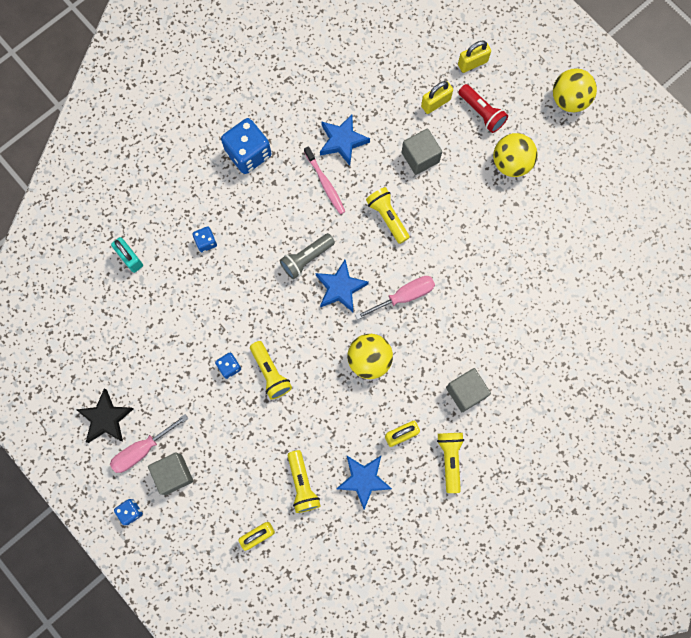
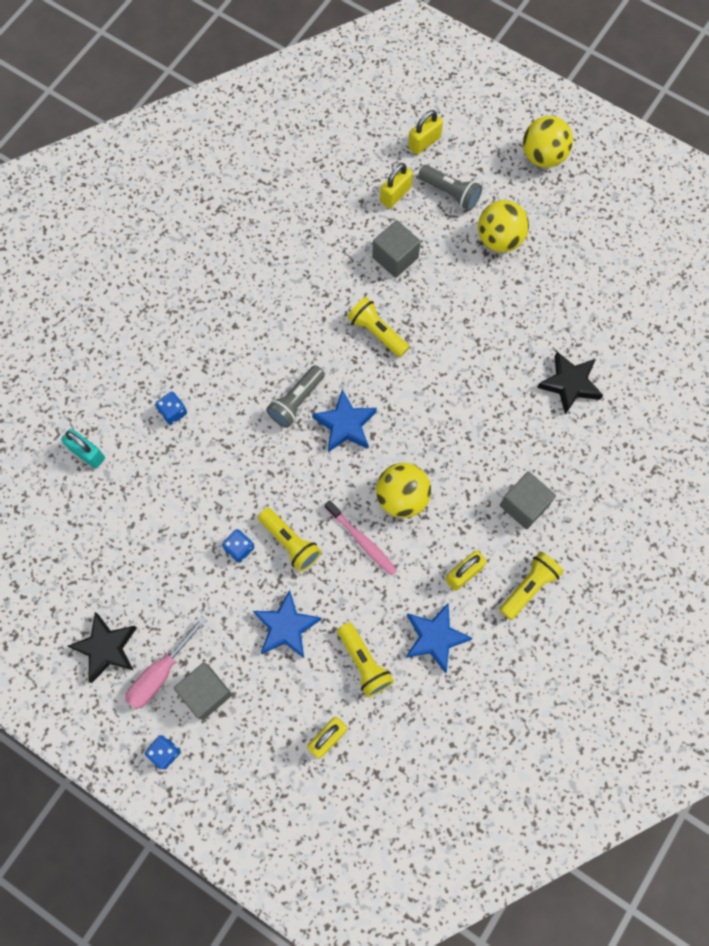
camera: 15 degrees left, 5 degrees down
(248, 153) = (196, 301): blue dice -> none
(325, 183) = (295, 312): pink toothbrush -> pink toothbrush (362, 541)
(342, 141) = (301, 261): blue star -> blue star (286, 627)
(403, 296) = (421, 416): pink screwdriver -> none
(450, 459) = (529, 587): yellow flashlight -> yellow flashlight turned 60 degrees clockwise
(481, 113) = (450, 193): red flashlight -> grey flashlight
(533, 301) = (570, 384): none -> black star

